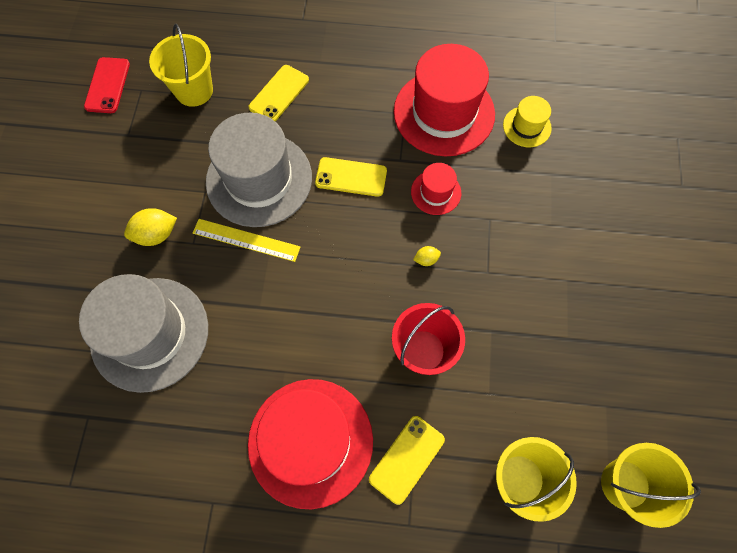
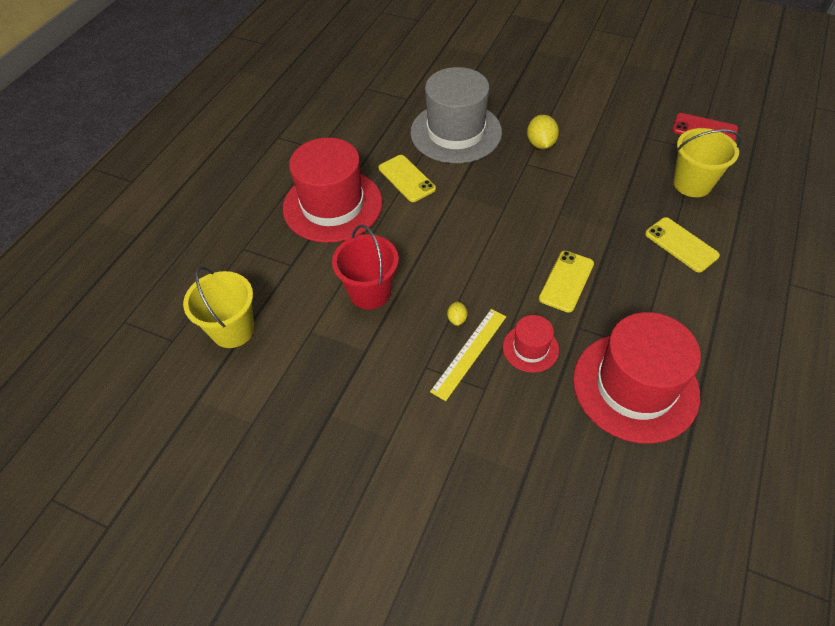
camera: 110 degrees right, 15 degrees down
(246, 240) = (519, 196): yellow ruler -> yellow ruler (469, 353)
(259, 179) = (580, 213): grey hat -> none
(406, 459) = (289, 259): yellow phone -> yellow phone (406, 178)
(527, 126) = (600, 472): yellow hat -> none
(625, 484) = (182, 409): yellow bucket -> none

